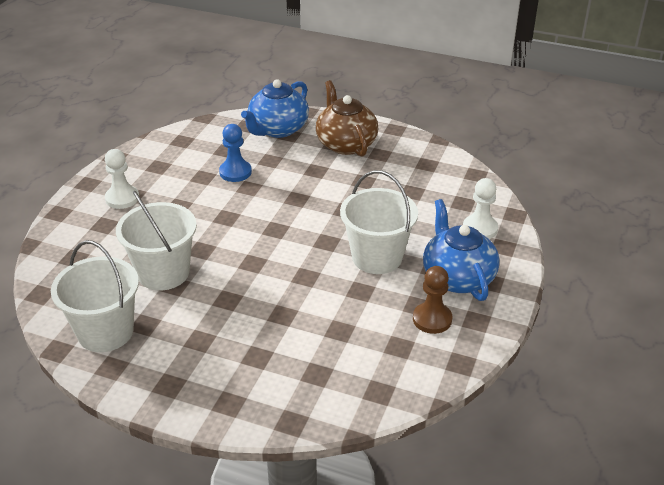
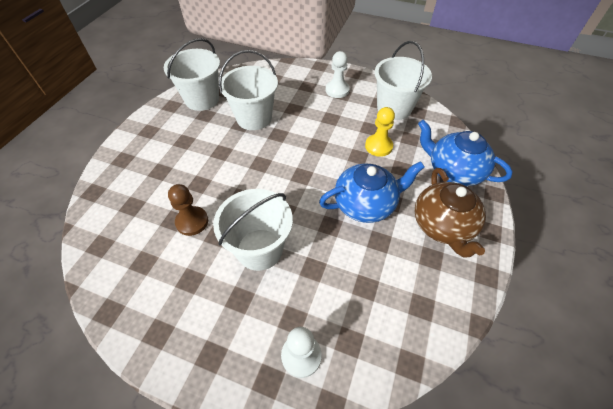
camera: 90 degrees right, 15 degrees up
(171, 156) = (394, 108): none -> white bucket
(235, 172) = (378, 146): blue pawn -> yellow pawn
(345, 144) = (443, 226): brown teapot -> brown teapot turned 105 degrees clockwise
(432, 319) = (168, 291): brown pawn -> brown pawn (192, 221)
(457, 277) = (222, 321): blue teapot -> blue teapot (366, 204)

